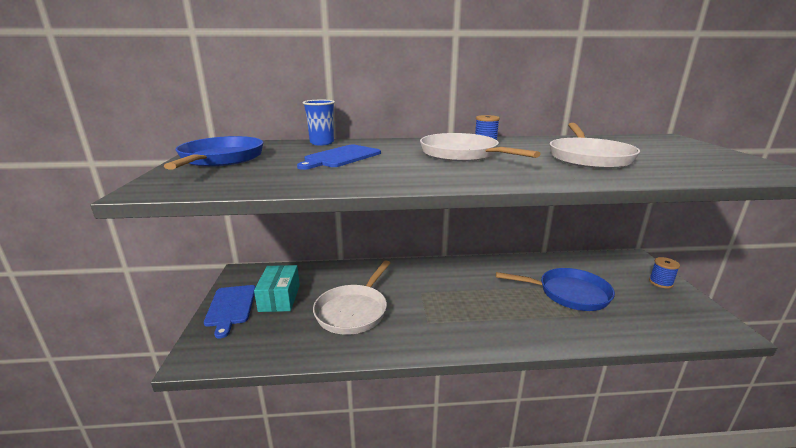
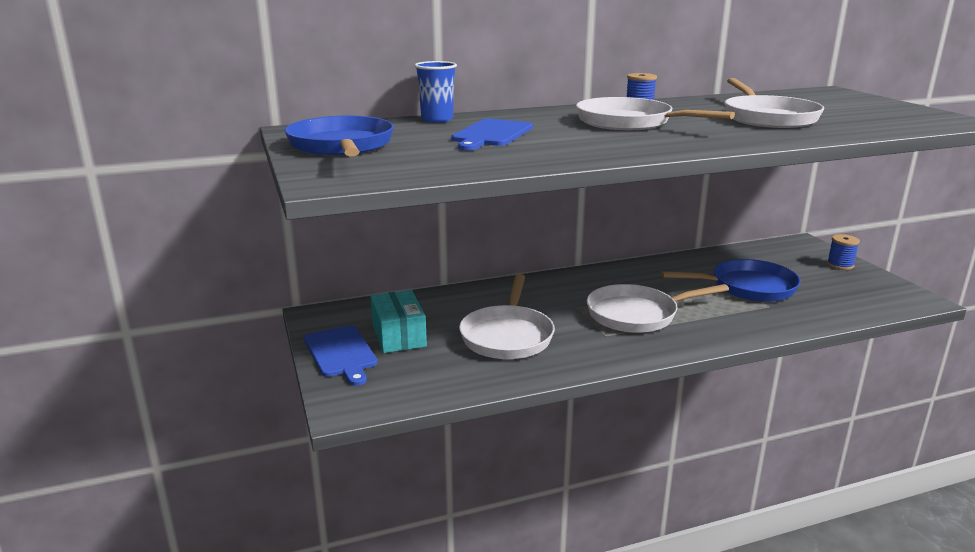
camera: 15 degrees left, 0 degrees up
(463, 306) = (637, 315): none -> white pan

